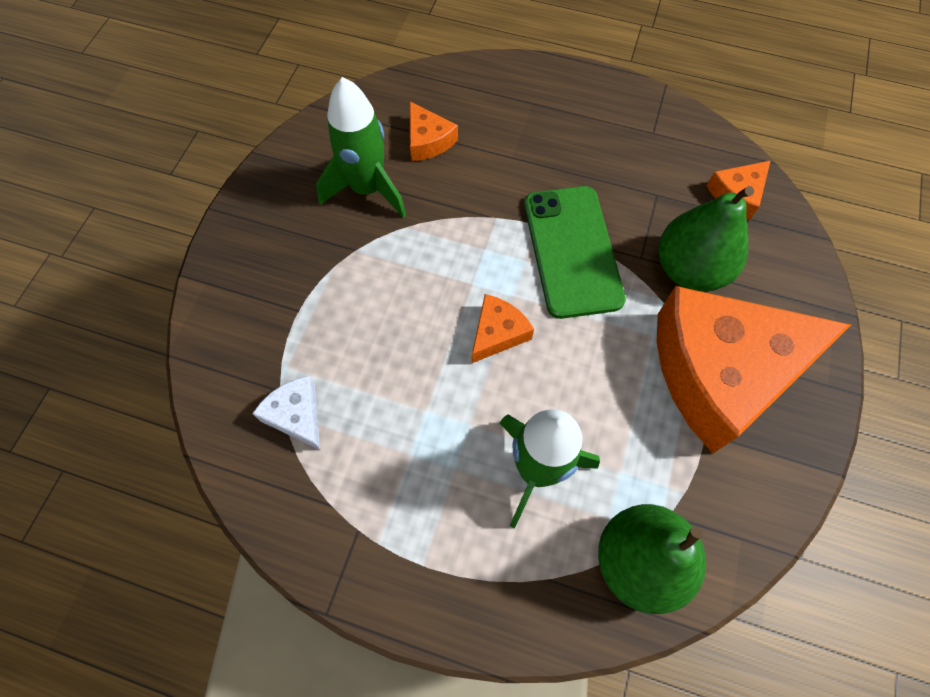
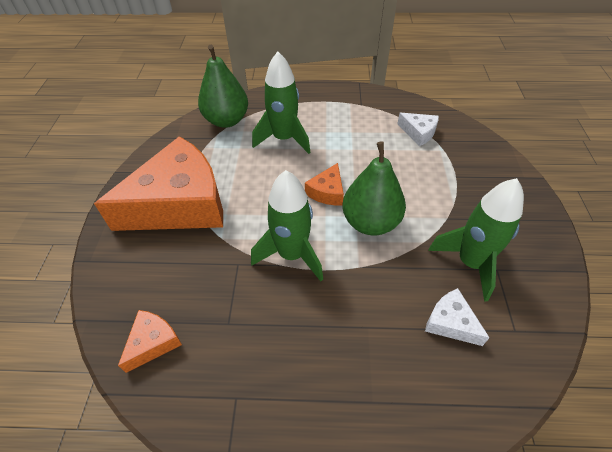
camera: 165 degrees right, 15 degrees down
(428, 140) = (450, 322): orange cheese -> white cheese
(572, 251) = (292, 255): green phone -> green rocket
(690, 269) = (199, 263): green pear -> green pear (370, 222)

